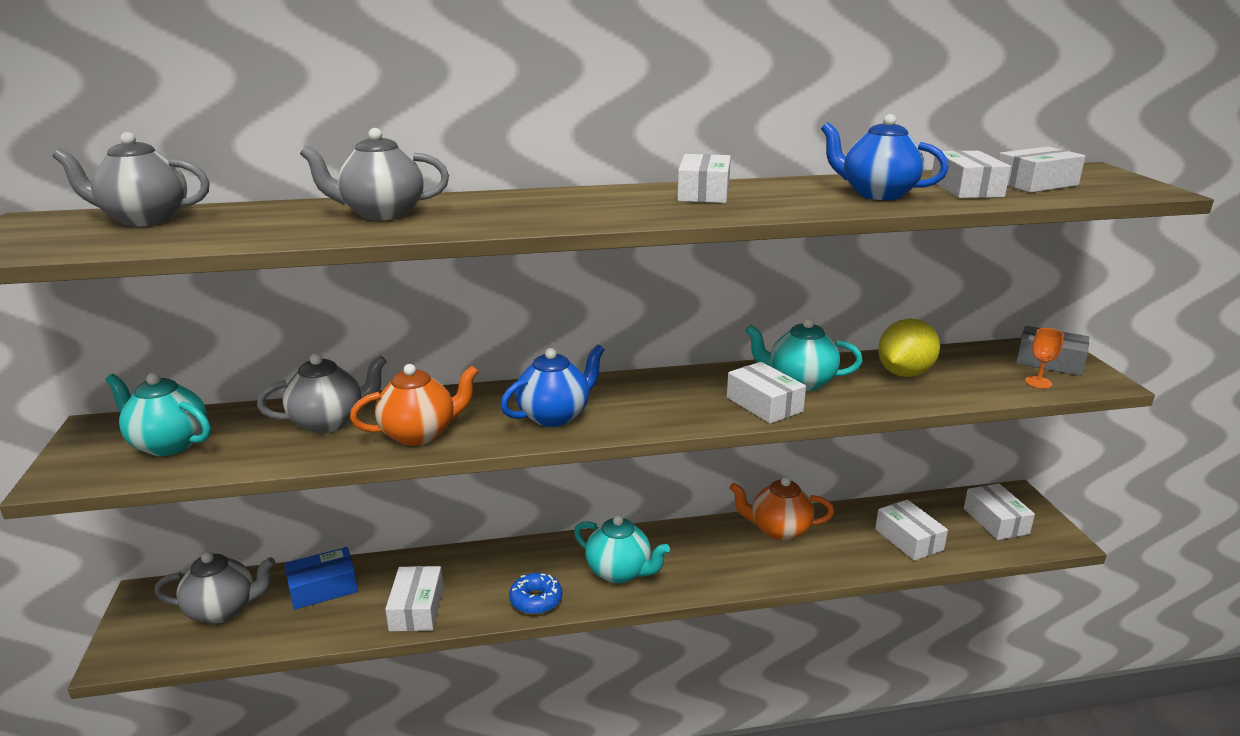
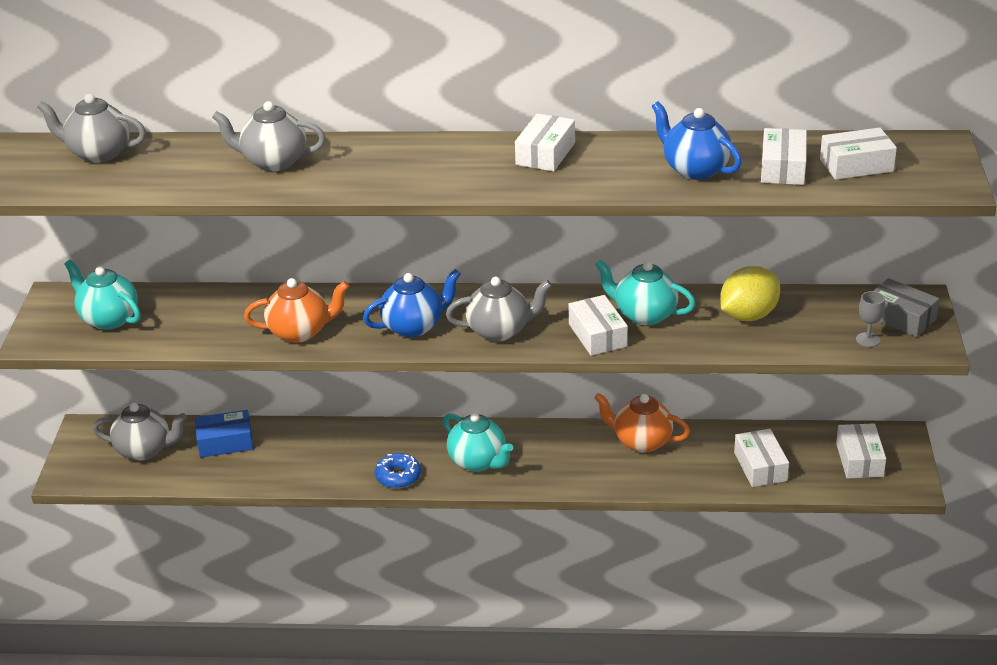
camera: 15 degrees right, 10 degrees up
(329, 422) = (231, 312): grey teapot -> grey teapot (499, 331)
(416, 609) = (298, 470): white box -> none
(1038, 382) = (867, 340): orange goblet -> grey goblet

